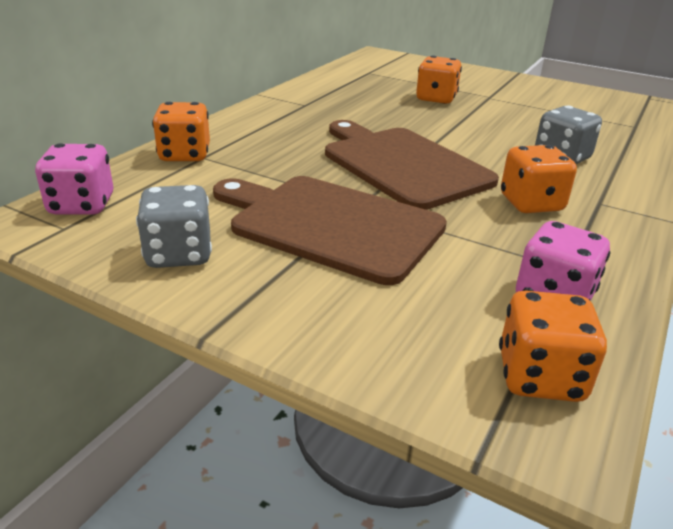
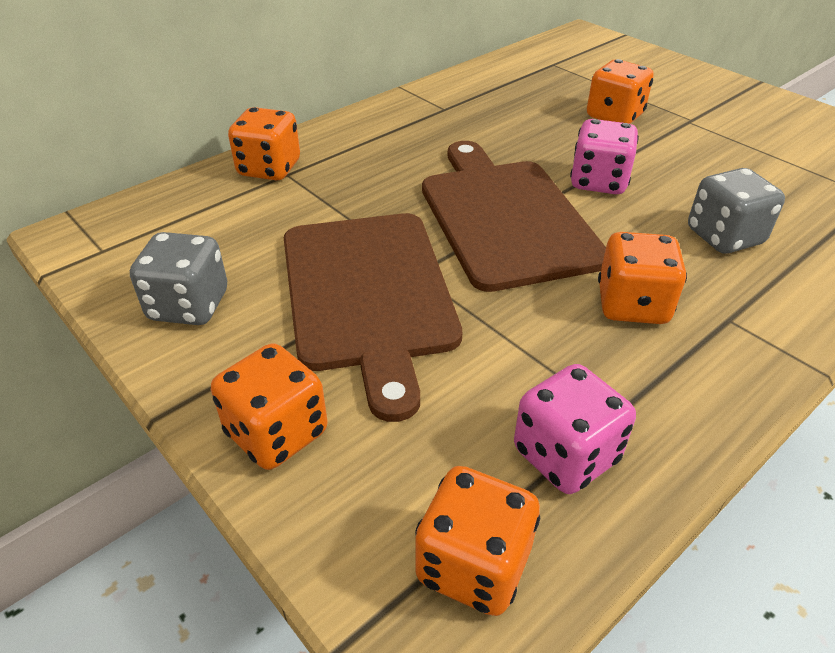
camera: 20 degrees right, 10 degrees up
(82, 205) = (133, 223): pink dice -> pink dice (598, 182)
(322, 326) = (277, 433): none -> orange dice
(331, 225) = (368, 294): brown cutting board -> brown cutting board turned 150 degrees counterclockwise

